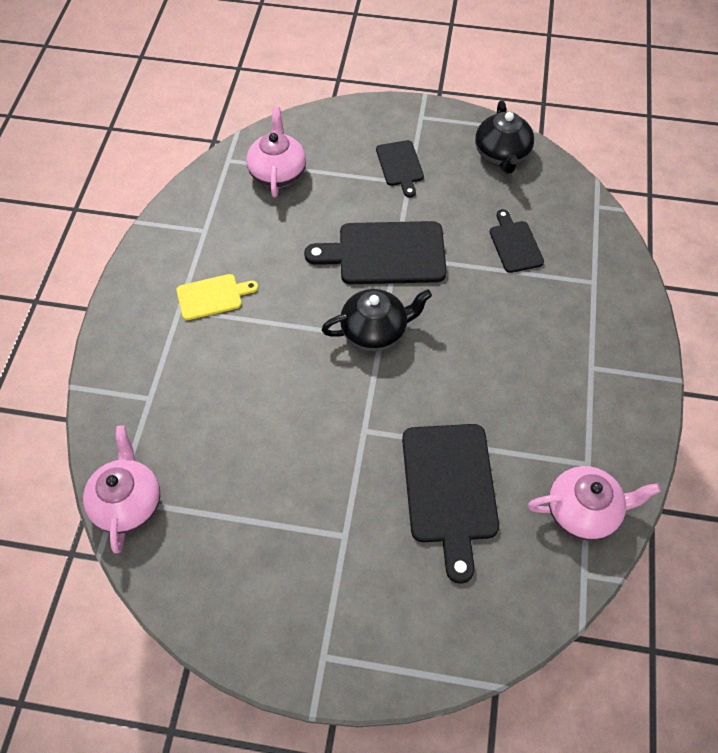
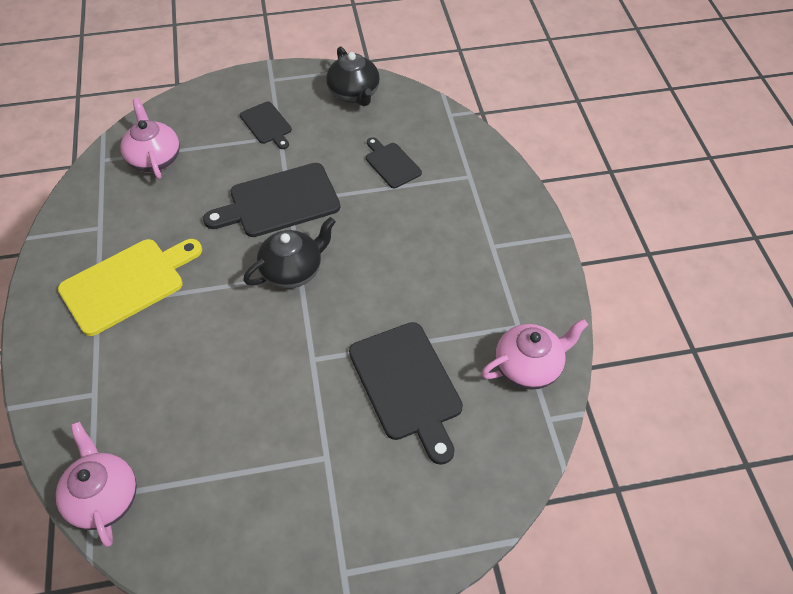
camera: 20 degrees left, 5 degrees down
(212, 296) = (127, 284): yellow cutting board -> yellow cutting board, size x1.80

